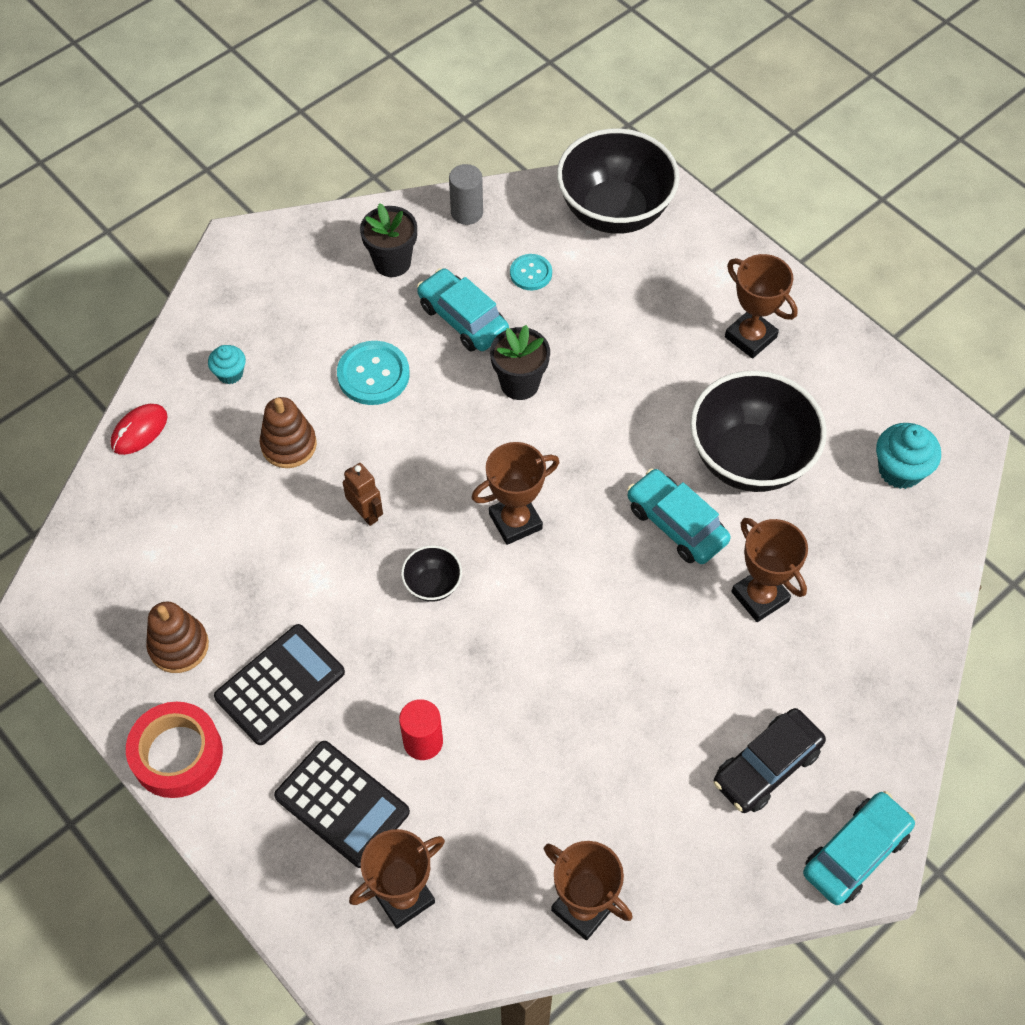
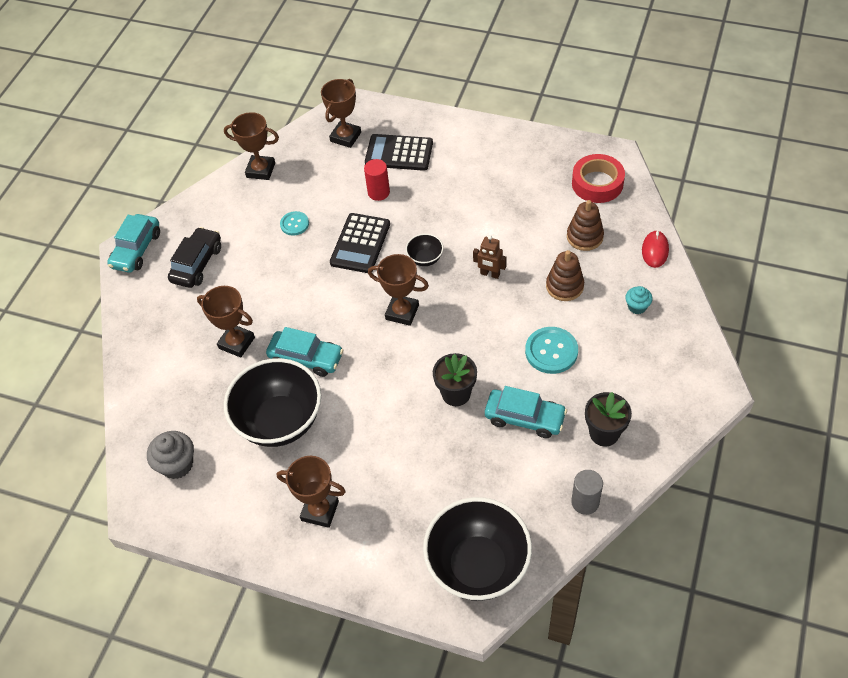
camera: 155 degrees right, 5 degrees down
(177, 754) = (491, 134): red tape -> red tape (597, 183)
(179, 646) = (531, 171): brown stacking toy -> brown stacking toy (584, 237)
(280, 685) = (467, 180): black calculator -> black calculator (360, 243)
(515, 521) = (402, 312): brown trophy -> brown trophy turned 75 degrees clockwise
(531, 273) = (504, 477): turquoise button -> turquoise button (294, 224)
(900, 470) = (177, 464): turquoise cupcake -> grey cupcake

